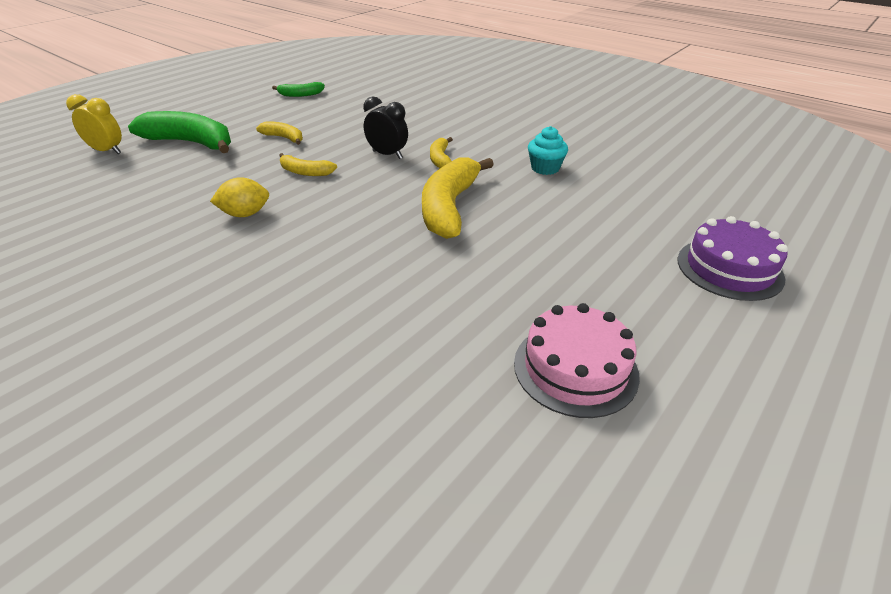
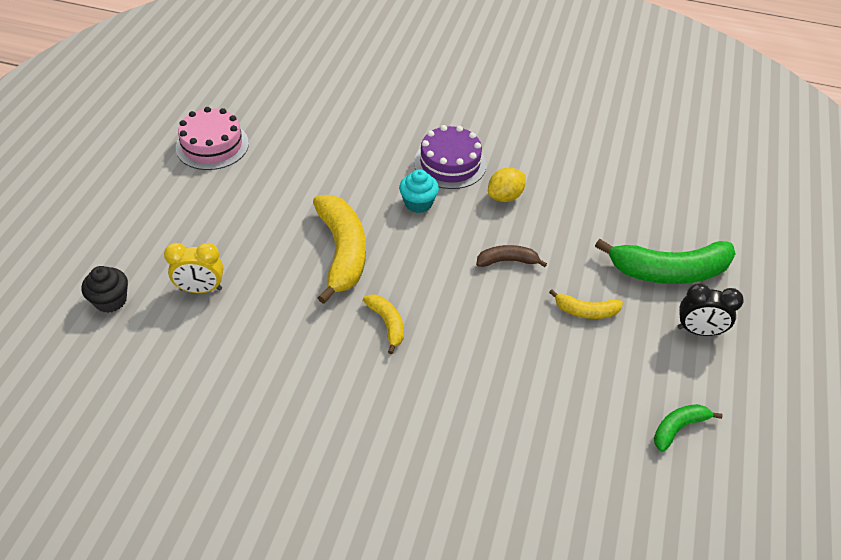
camera: 155 degrees right, 10 degrees up
(107, 151) = (726, 234): yellow clock -> yellow clock (201, 289)
(305, 172) = (507, 261): yellow banana -> brown banana
(387, 155) = (449, 315): black clock -> black clock (698, 331)
(545, 168) = (266, 343): turquoise cupcake -> turquoise cupcake (418, 203)
(694, 219) = (111, 300): none -> black cupcake
(729, 268) = (95, 247): purple cake -> purple cake (450, 164)

